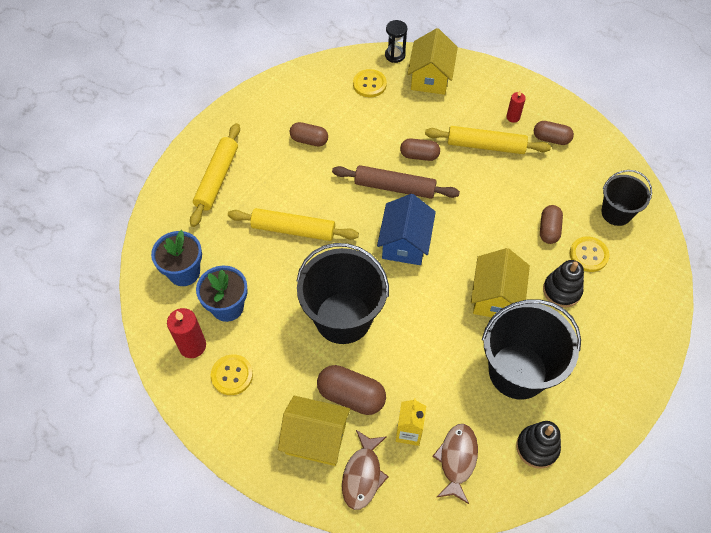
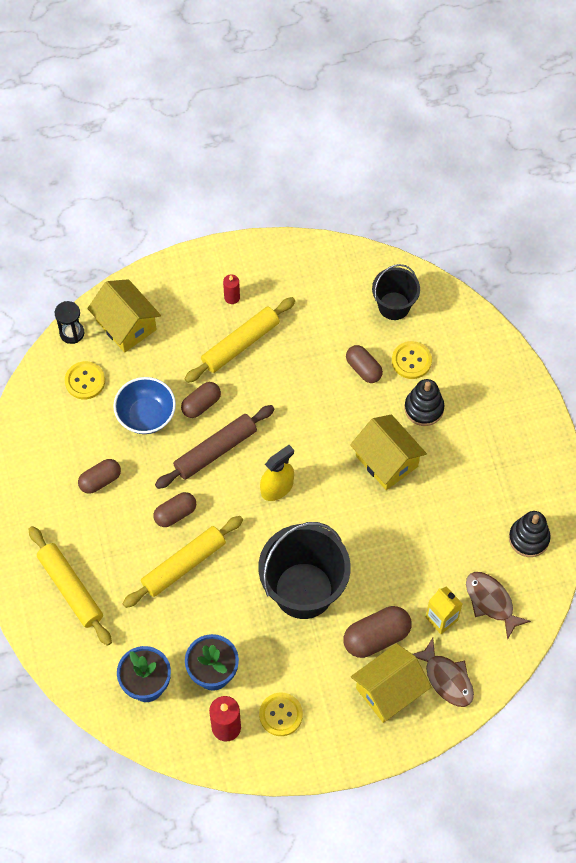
camera: 50 degrees left, 5 degrees up
(380, 132) = (146, 415): none -> blue bowl
(405, 243) = (277, 487): blue house -> yellow spray bottle
(518, 371) = (461, 500): black bucket -> none
(551, 139) = (281, 288): brown capsule -> brown capsule (175, 514)

